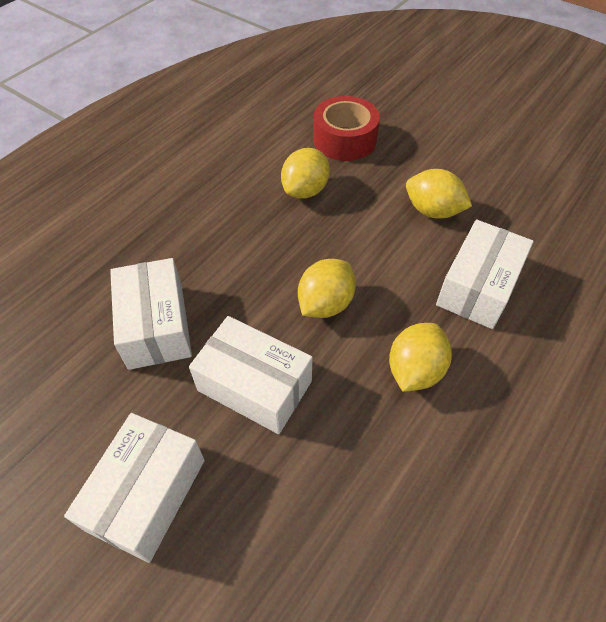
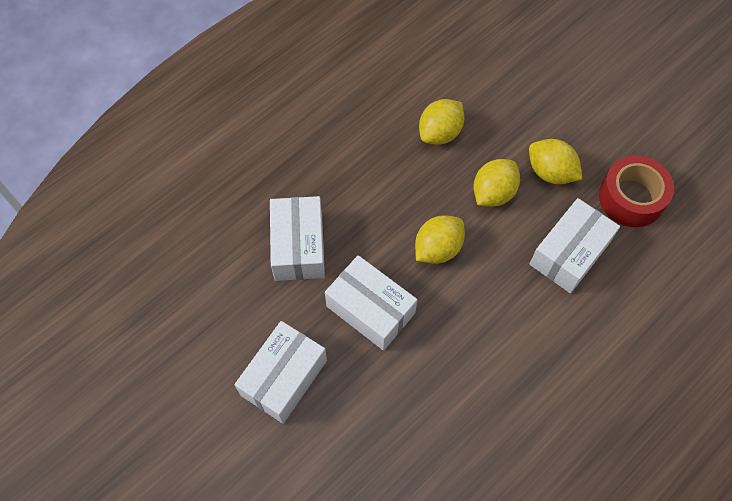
camera: 10 degrees right, 10 degrees up
(344, 140) = (487, 80): red tape -> red tape (631, 198)
(415, 370) = (498, 317): yellow lemon -> yellow lemon (493, 193)

